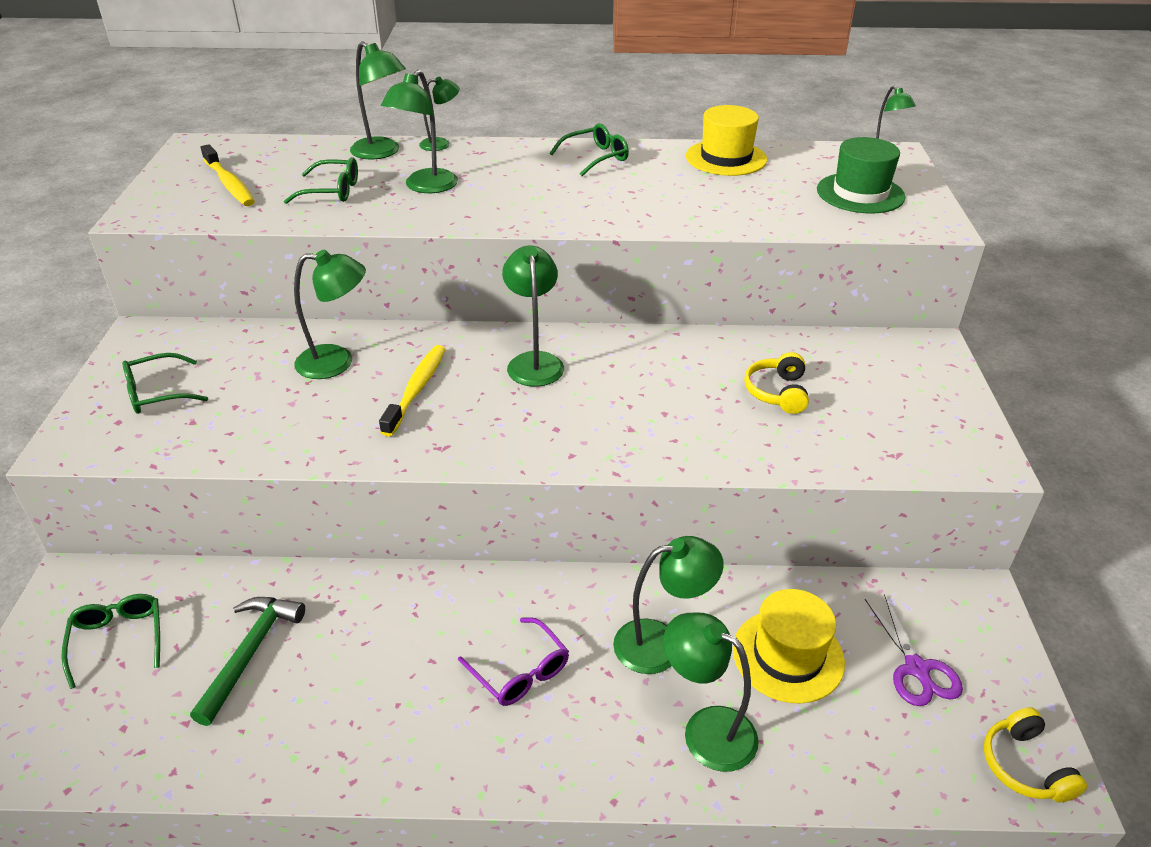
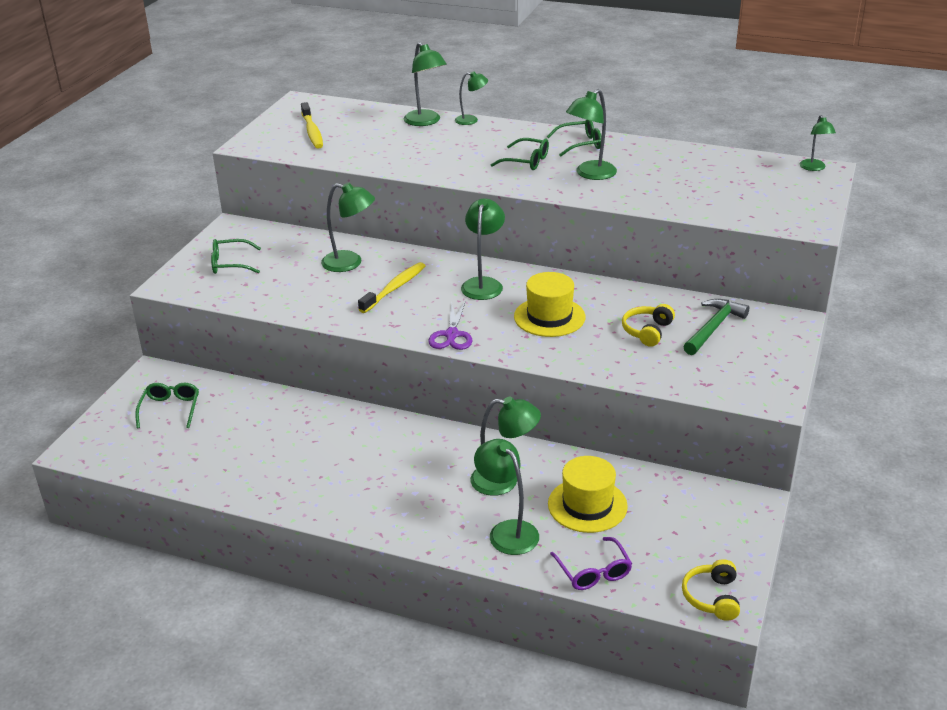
camera: 20 degrees right, 5 degrees down
(251, 653) = (244, 432): green hammer -> green hammer (714, 328)
(332, 191) = (378, 145): green glasses -> green glasses (526, 161)
(425, 187) = (443, 150): green lamp -> green lamp (590, 174)
(520, 672) = (404, 476): purple glasses -> purple glasses (593, 572)
(726, 158) = (681, 156): yellow hat -> yellow hat (549, 317)
(860, 193) = (768, 196): green hat -> none
(917, 669) = (674, 532): purple scissors -> purple scissors (452, 335)

